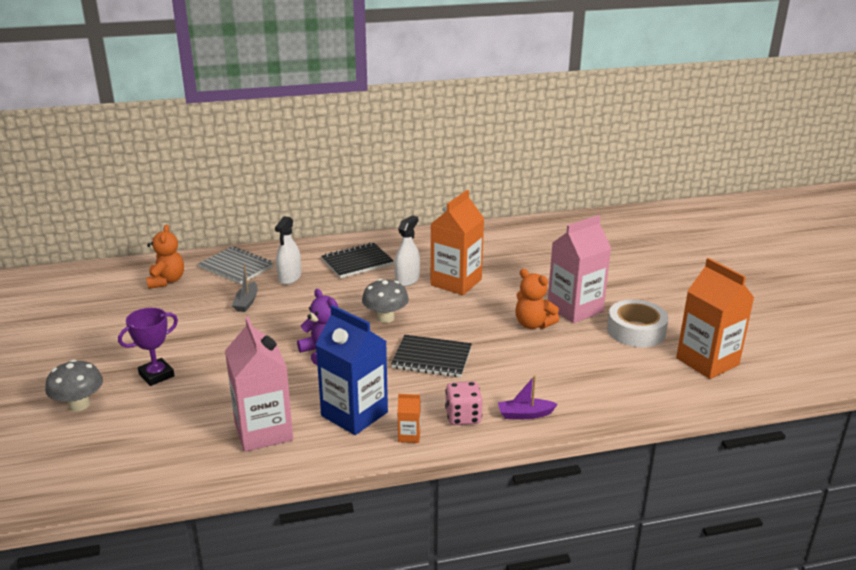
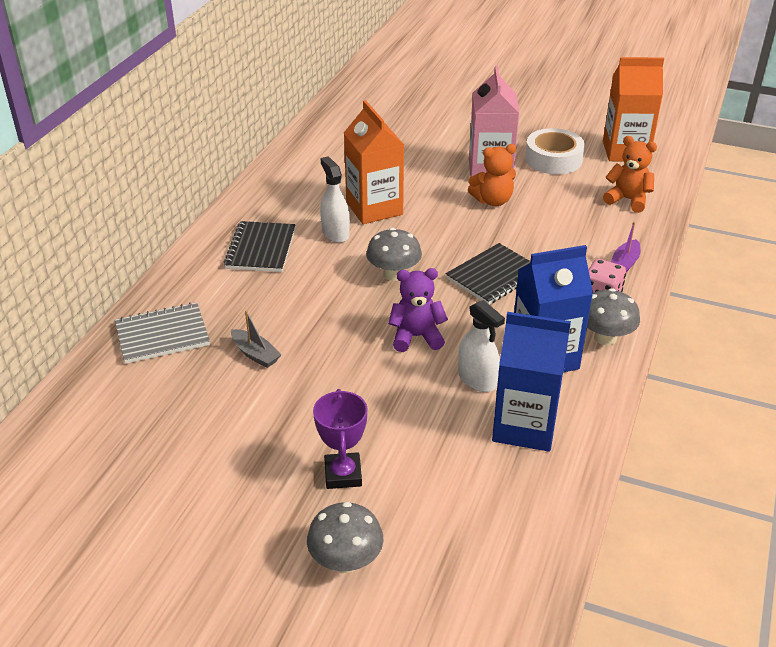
camera: 55 degrees left, 10 degrees up
(166, 281) = (125, 401): orange teddy bear -> orange teddy bear (628, 200)
(263, 431) = (524, 426): pink carton -> blue carton
(289, 277) = (237, 305): white spray bottle -> white spray bottle (477, 379)
(409, 436) = (605, 338): orange carton -> grey mushroom

